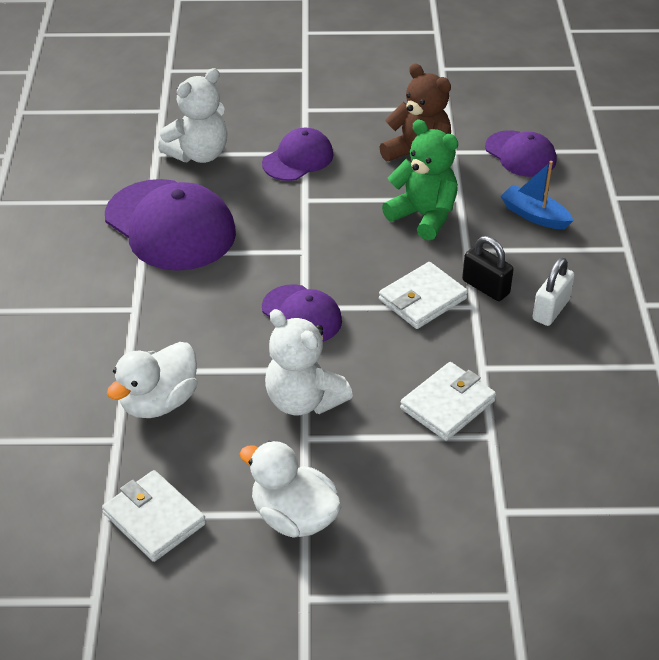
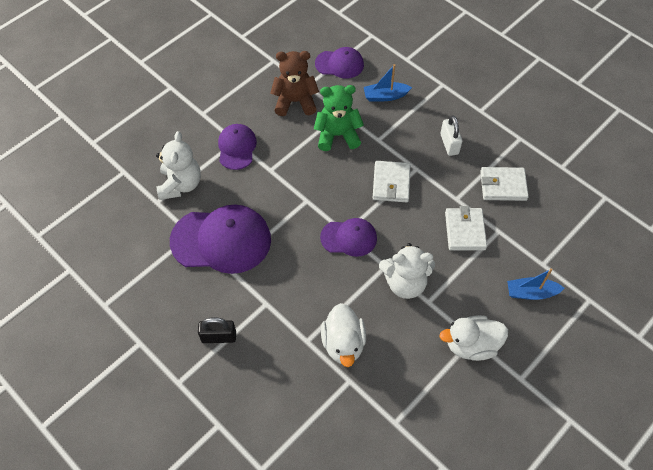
camera: 45 degrees left, 15 degrees up
(154, 519) = (417, 404): white wallet -> white wallet (503, 185)
(443, 526) = (531, 293): none -> blue boat
(485, 287) = (410, 154): black padlock -> black padlock (219, 337)

